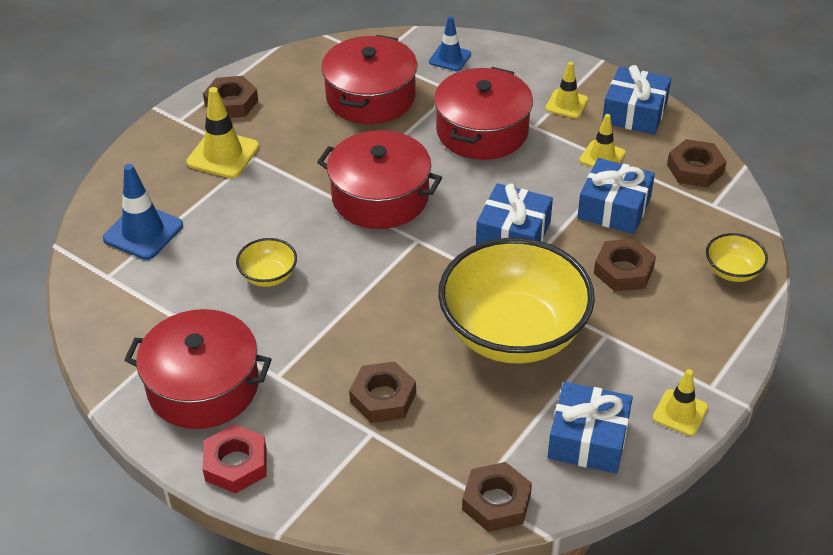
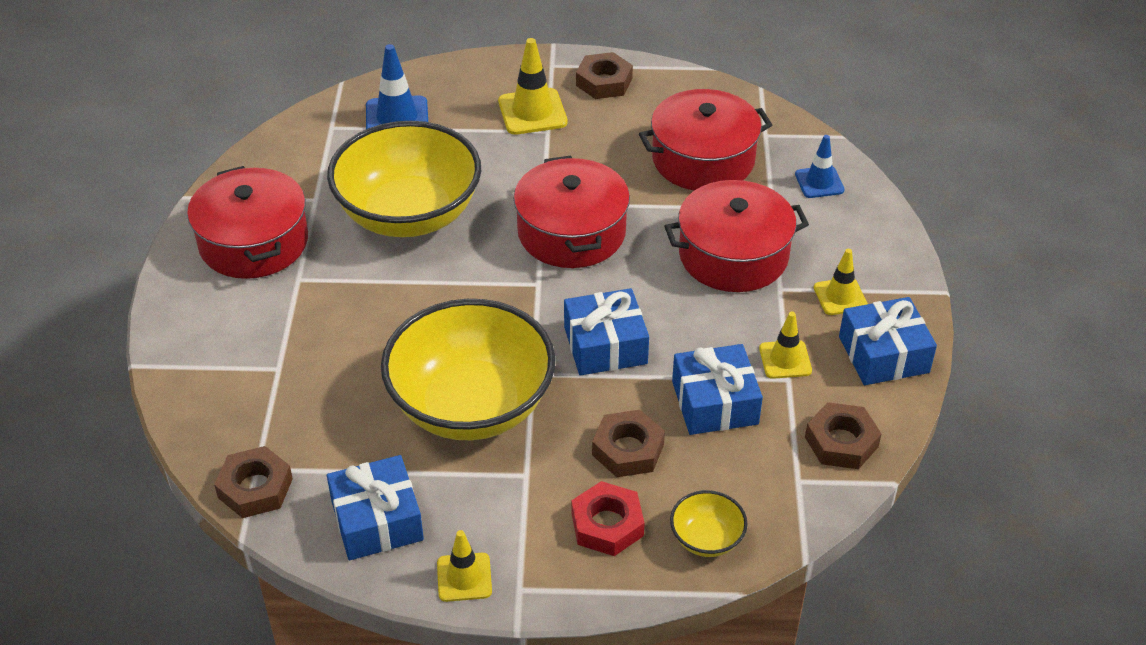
camera: 55 degrees right, 0 degrees up
(236, 464) = (185, 304): red nut -> red nut (607, 524)
(268, 276) = (409, 215): yellow bowl -> yellow bowl, size x2.40
(383, 398) = (323, 356): brown nut -> none

